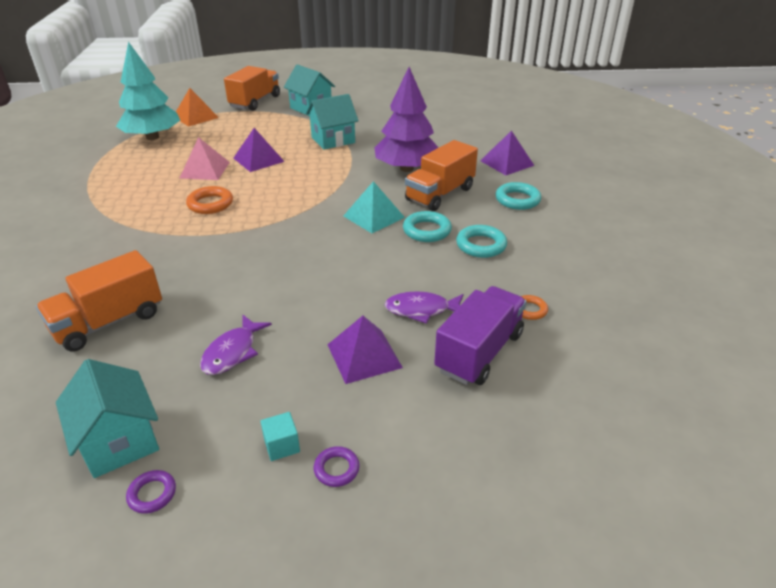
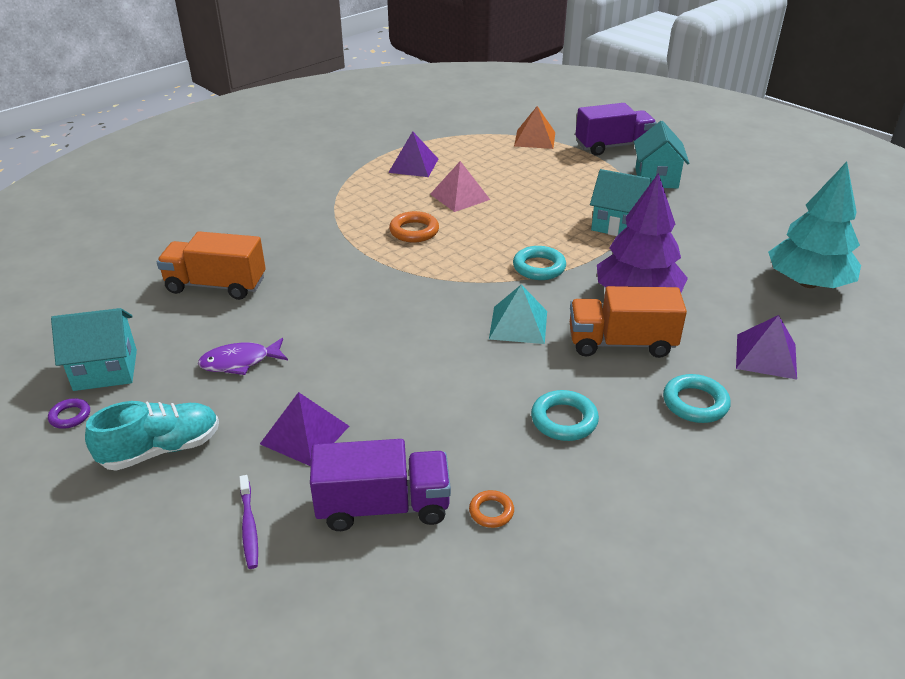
camera: 50 degrees right, 0 degrees up
(119, 441) = (105, 370): turquoise house -> turquoise house turned 60 degrees clockwise
(152, 137) = (470, 144): turquoise tree -> turquoise tree (807, 283)
(255, 102) = (613, 146): orange truck -> purple truck
(258, 159) = (517, 210): purple pyramid -> purple pyramid (413, 165)
(282, 445) = (161, 449): turquoise cube -> turquoise shoe
(336, 469) = (159, 494): purple ring -> none
(421, 310) = (406, 435): purple fish -> none
(426, 230) = (540, 370): turquoise ring -> turquoise ring (539, 267)
(431, 429) = (249, 526): none -> purple toothbrush

